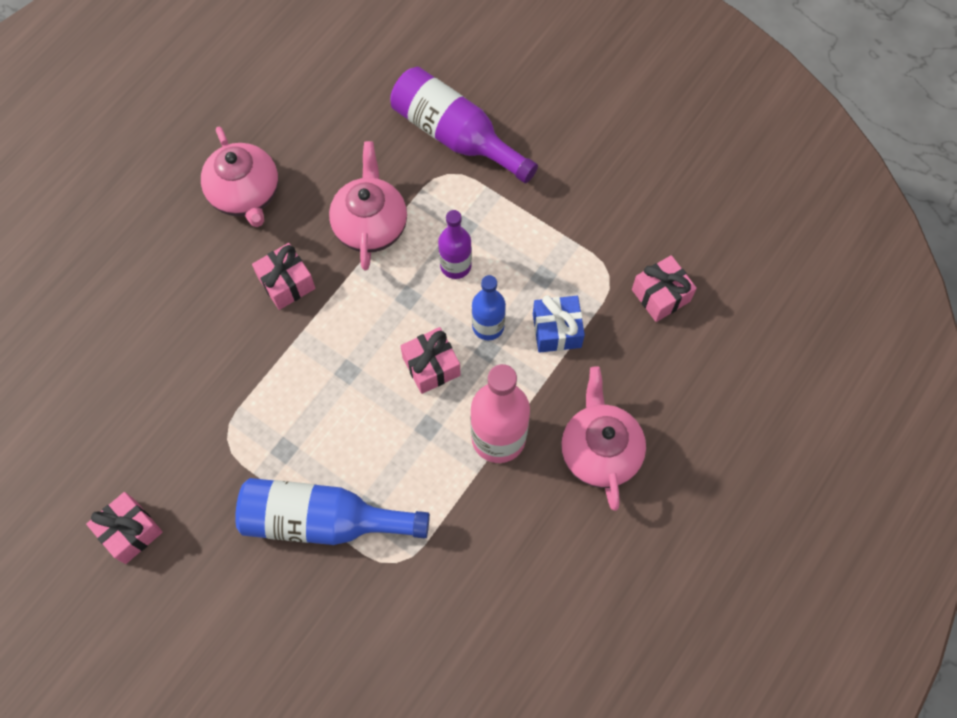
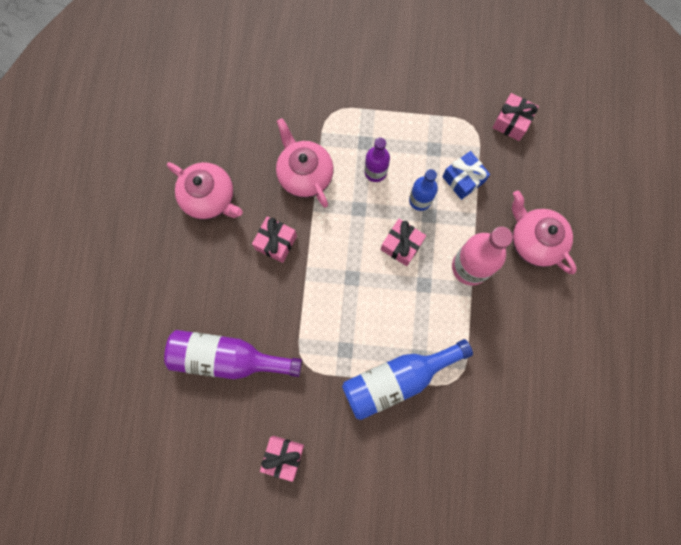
camera: 30 degrees left, 10 degrees up
(456, 136) = (321, 84): purple bottle -> purple bottle (227, 358)

